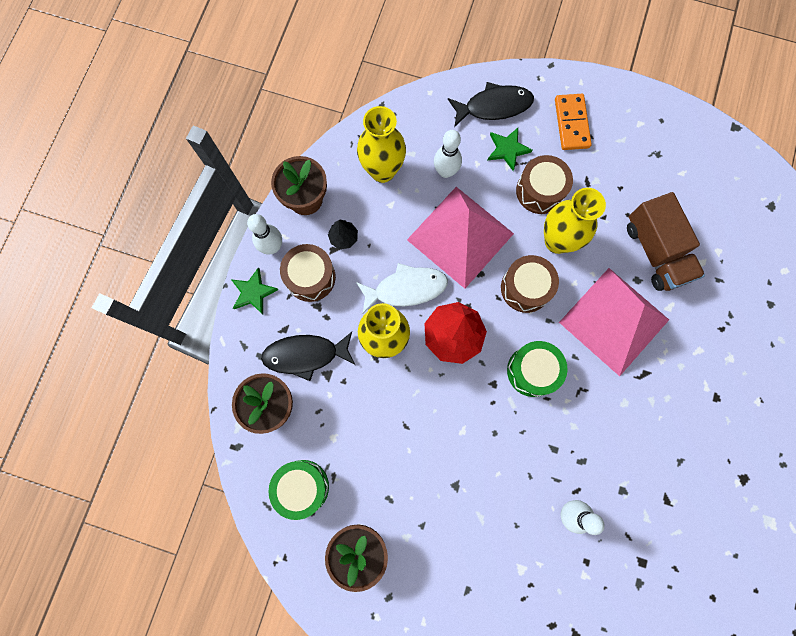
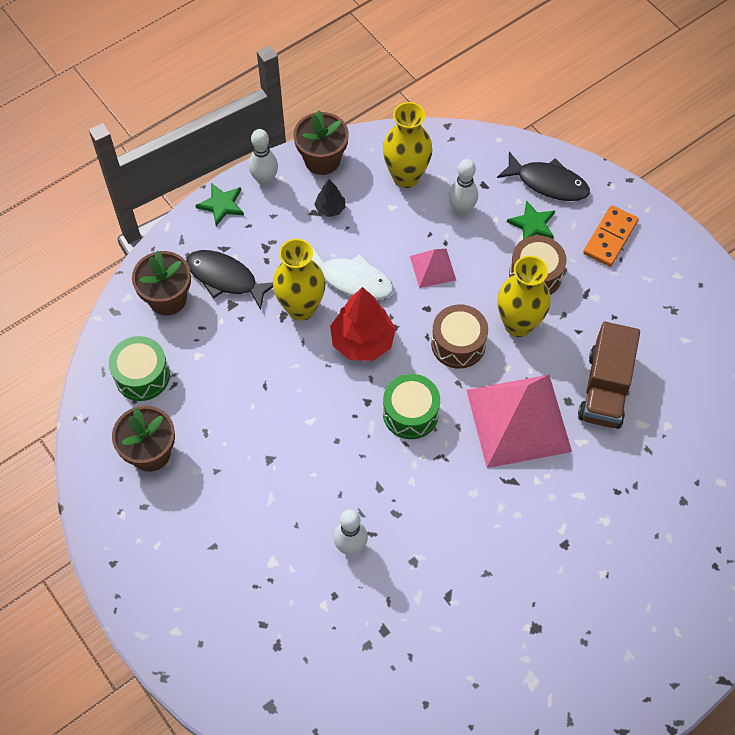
camera: 35 degrees right, 15 degrees down
(310, 277) = (278, 222): brown drum -> none
(460, 236) = (433, 268): pink pyramid -> pink pyramid, size x0.47

